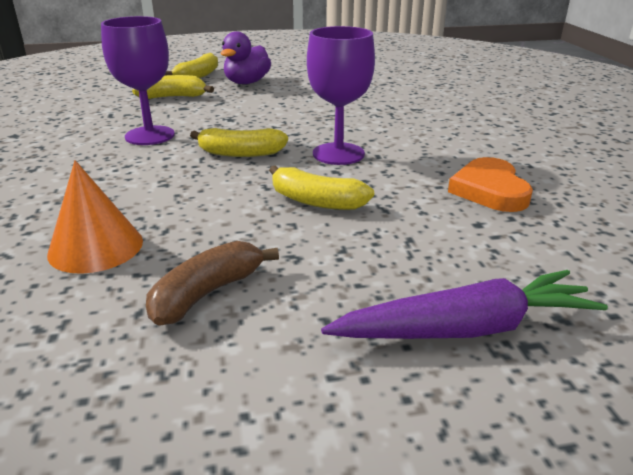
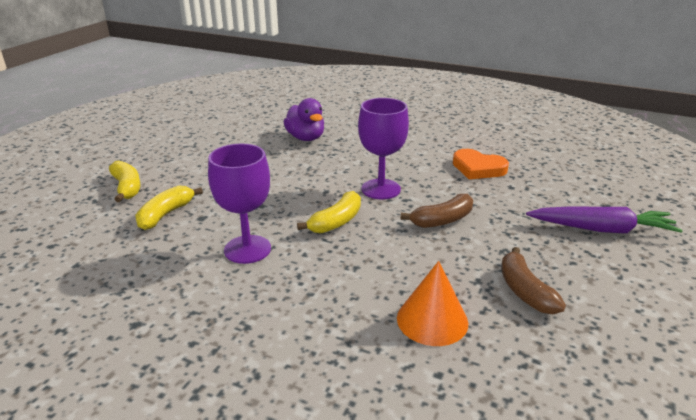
camera: 55 degrees left, 0 degrees up
(247, 82) = (186, 173): purple duck -> purple duck (306, 138)
(316, 201) = (442, 220): yellow banana -> brown banana
(466, 328) = (601, 229): purple carrot -> purple carrot turned 75 degrees clockwise

